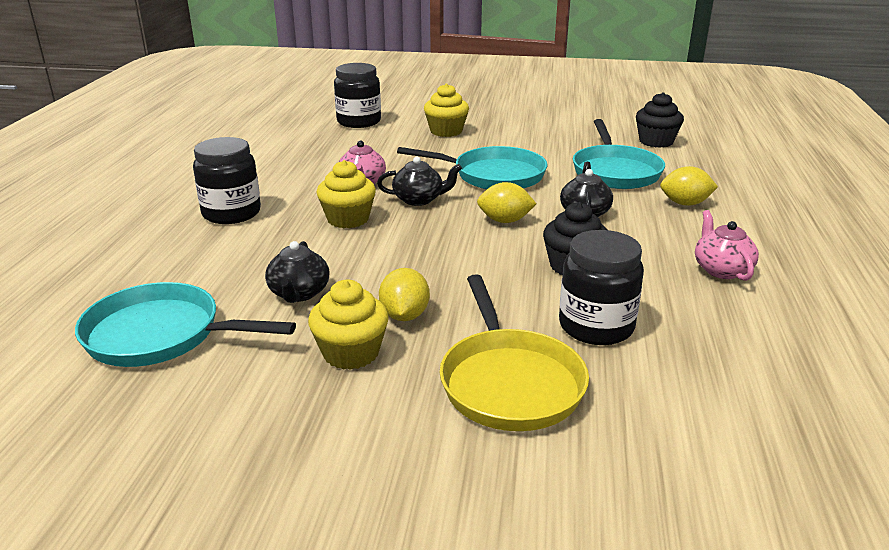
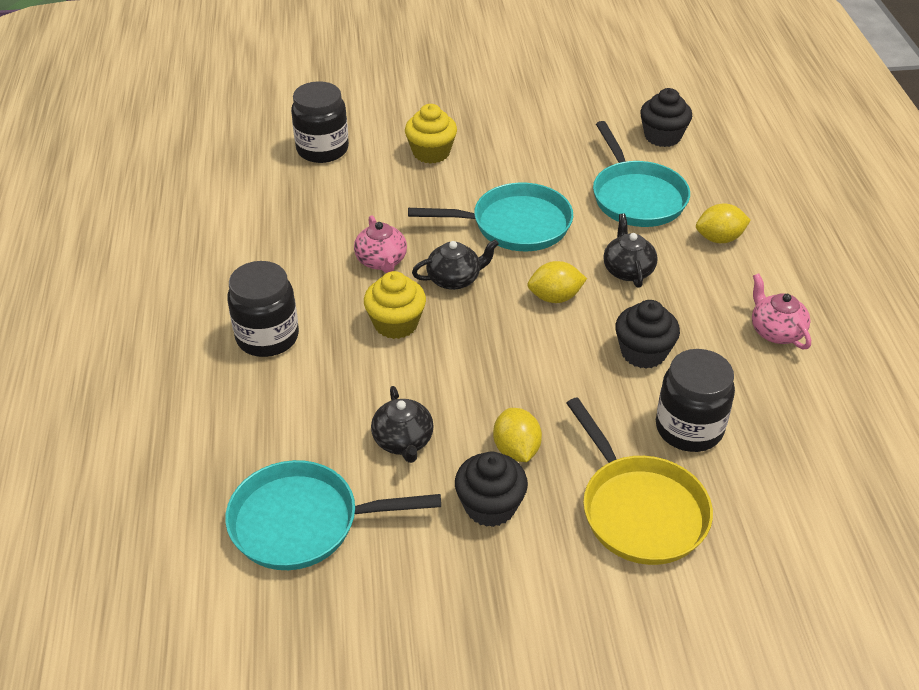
camera: 15 degrees left, 15 degrees up
(351, 353) = (490, 506): yellow cupcake -> black cupcake

